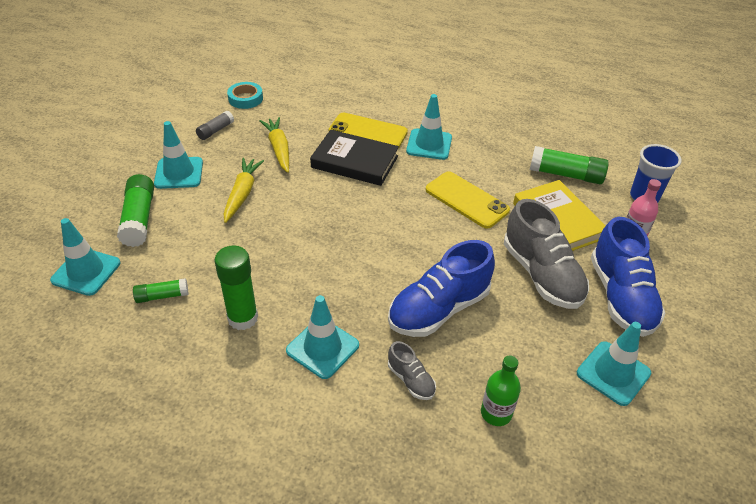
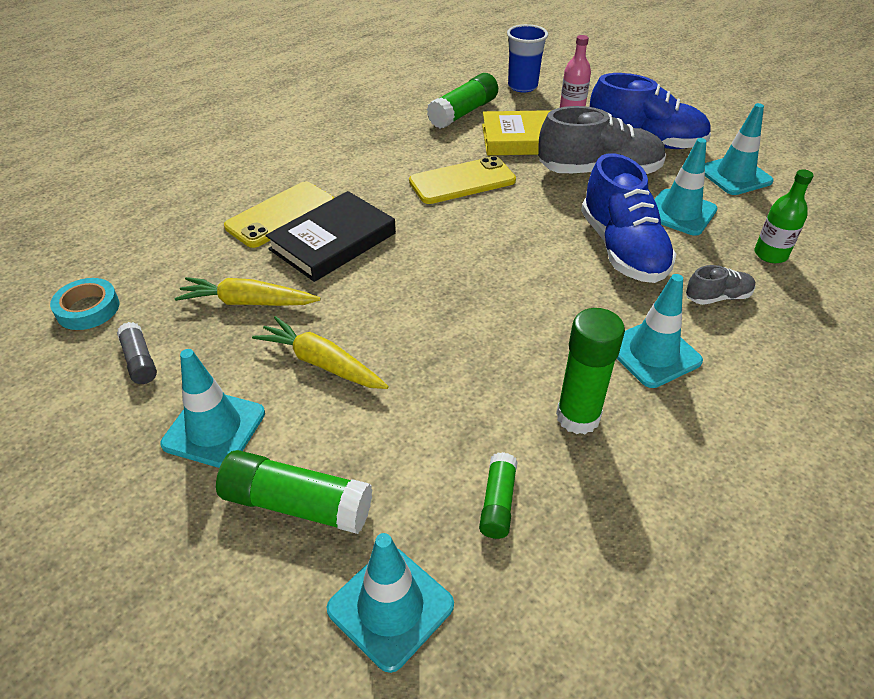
camera: 65 degrees left, 0 degrees up
(429, 144) = (346, 177): turquoise traffic cone -> turquoise traffic cone (680, 212)

